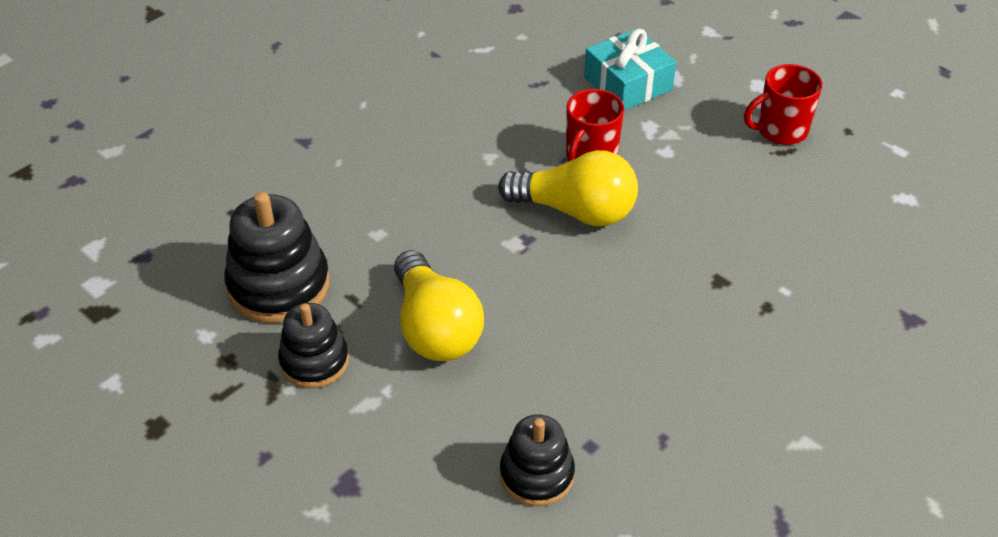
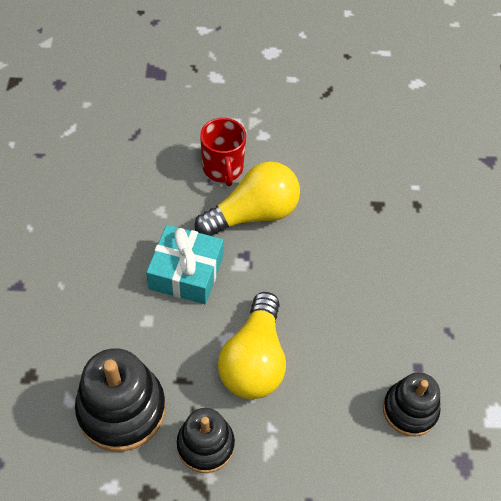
camera: 45 degrees left, 10 degrees up
(435, 327) = (254, 360): yellow light bulb -> yellow light bulb turned 75 degrees clockwise
(627, 83) = (192, 99): turquoise gift -> turquoise gift (186, 273)
(780, 130) = (311, 78): red mug -> none

